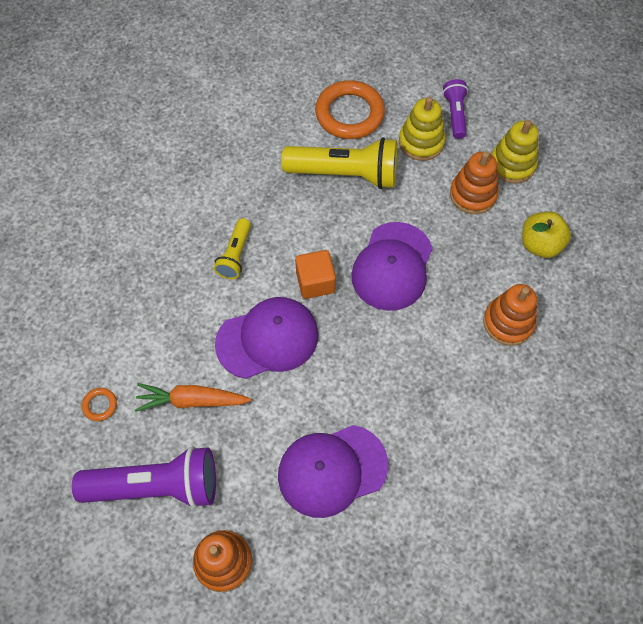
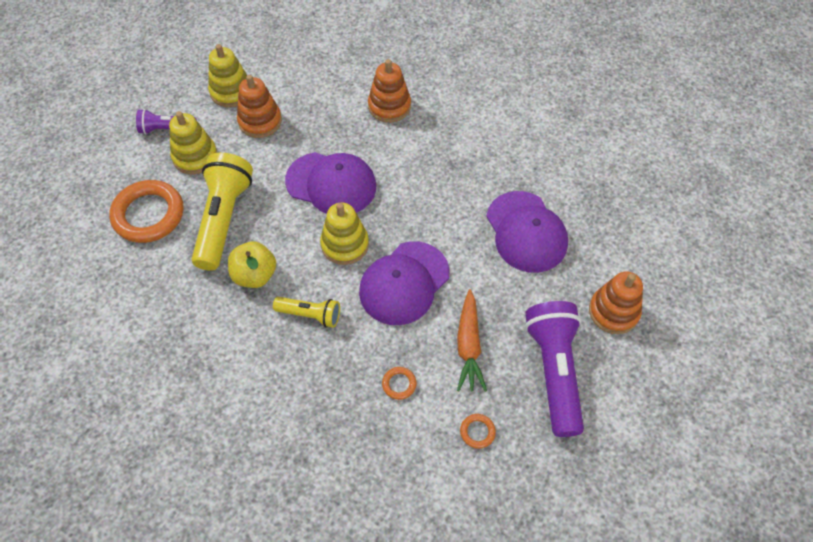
camera: 90 degrees left, 5 degrees down
(156, 334) = (399, 384): none -> orange ring
(268, 339) = (404, 283): purple cap -> purple cap turned 120 degrees counterclockwise
(315, 282) = (345, 244): orange cube -> yellow stacking toy
(540, 244) = (316, 80): yellow apple -> yellow apple (255, 275)

